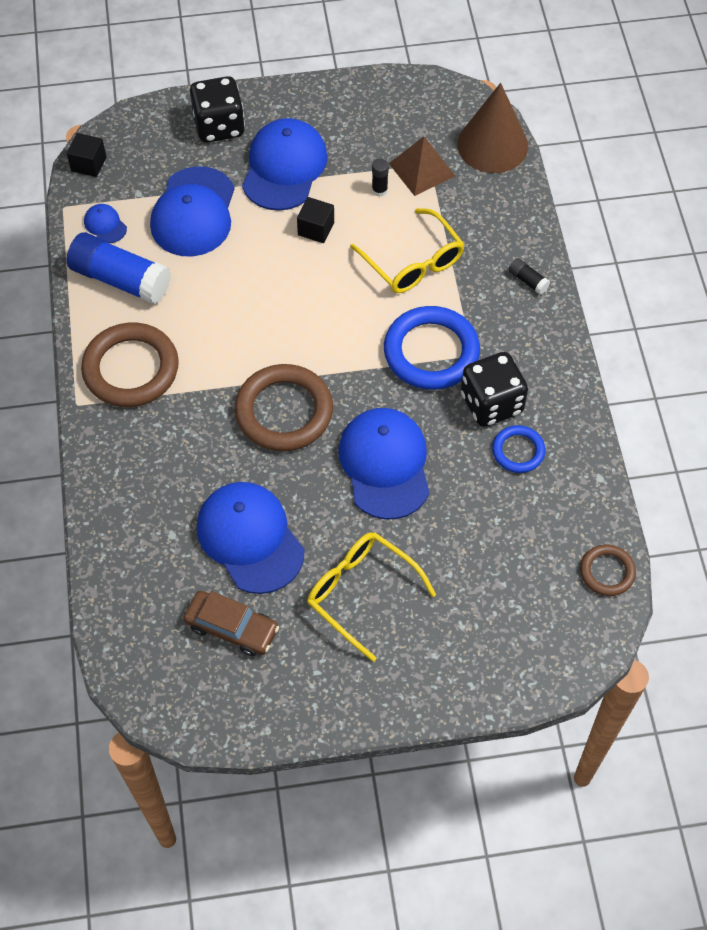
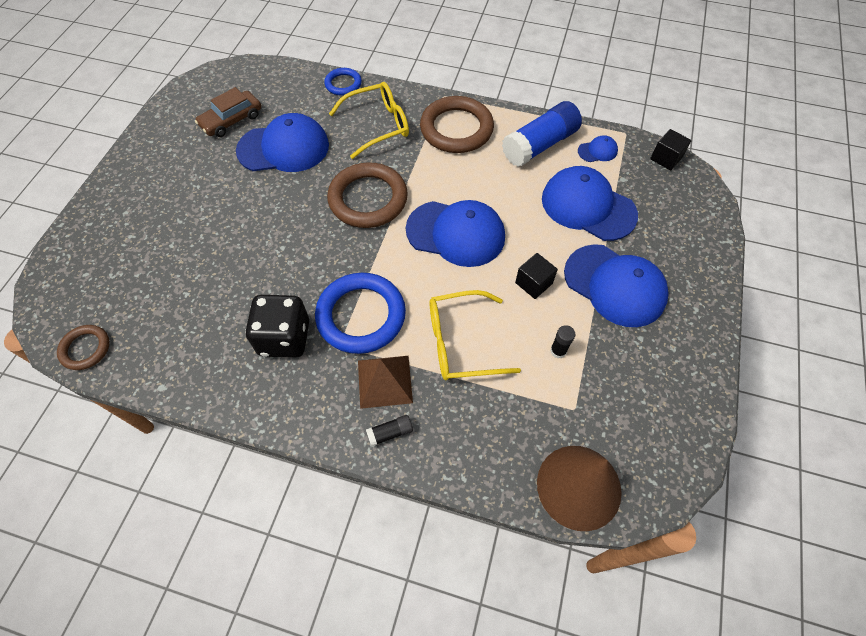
camera: 115 degrees right, 0 degrees up
(219, 126) = (682, 254): black dice -> none
(361, 593) = (199, 190): yellow glasses -> yellow glasses (378, 125)
(385, 464) = (283, 242): blue cap -> blue cap (456, 233)
(422, 169) = (570, 399): brown pyramid -> brown pyramid (385, 381)
(518, 451) = (229, 336): blue ring -> blue ring (343, 84)

